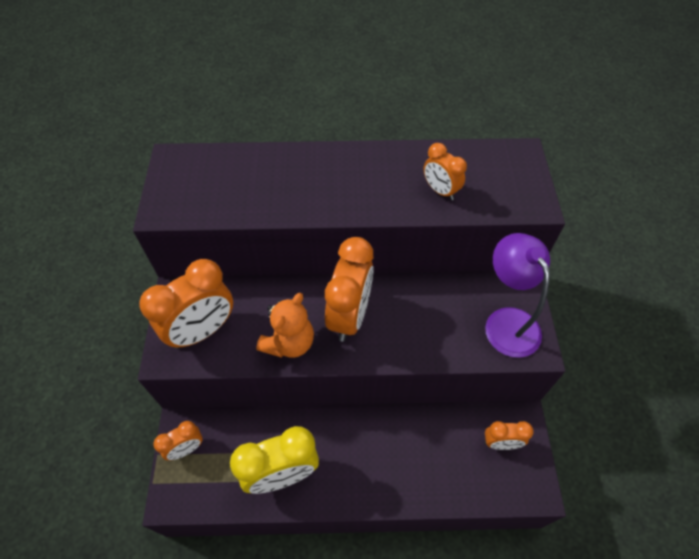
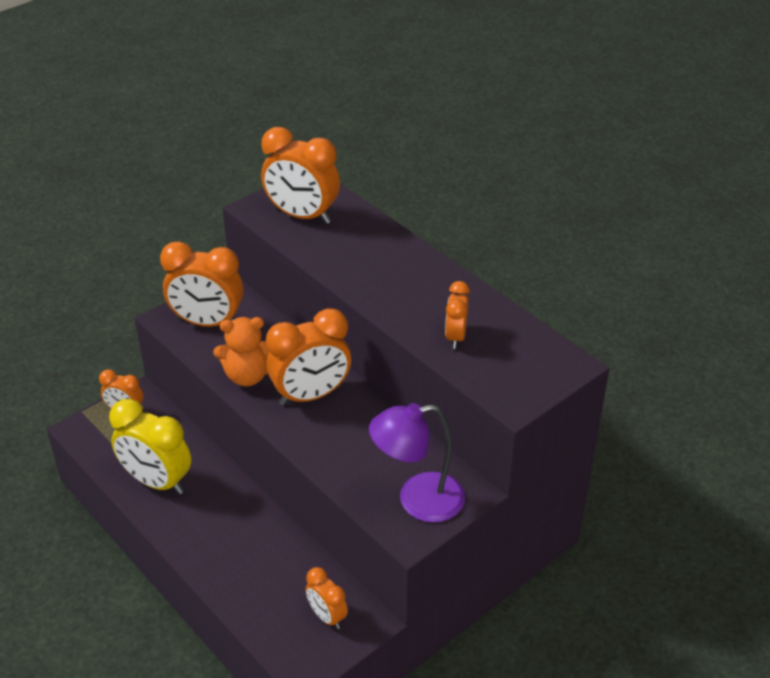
camera: 50 degrees right, 15 degrees down
(209, 188) = (302, 216): none -> orange clock
(507, 321) = (417, 500): purple lamp -> purple lamp turned 135 degrees counterclockwise

